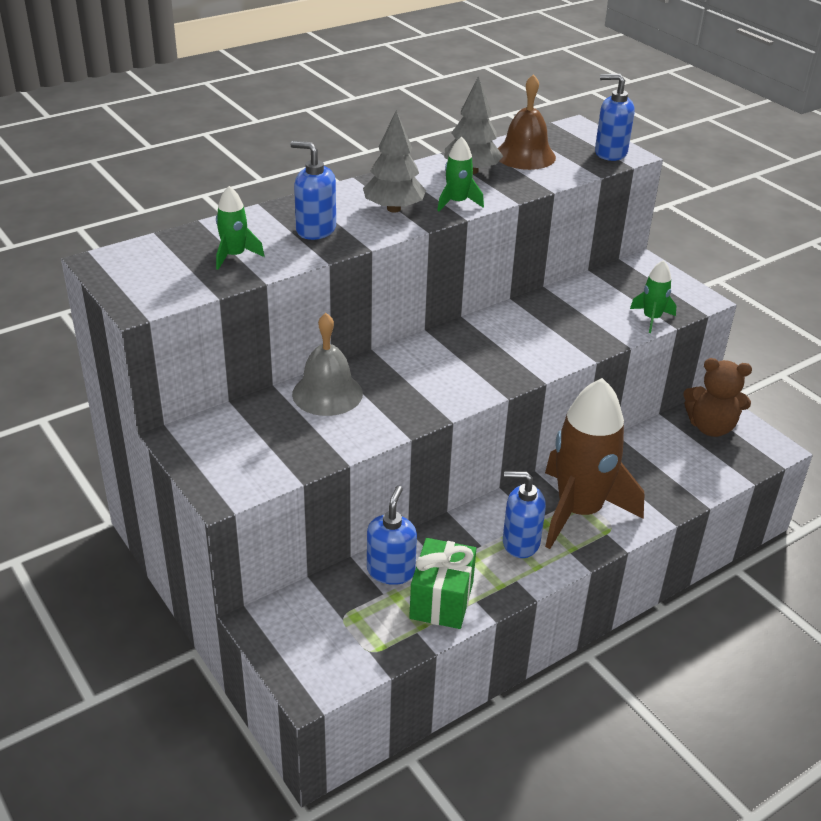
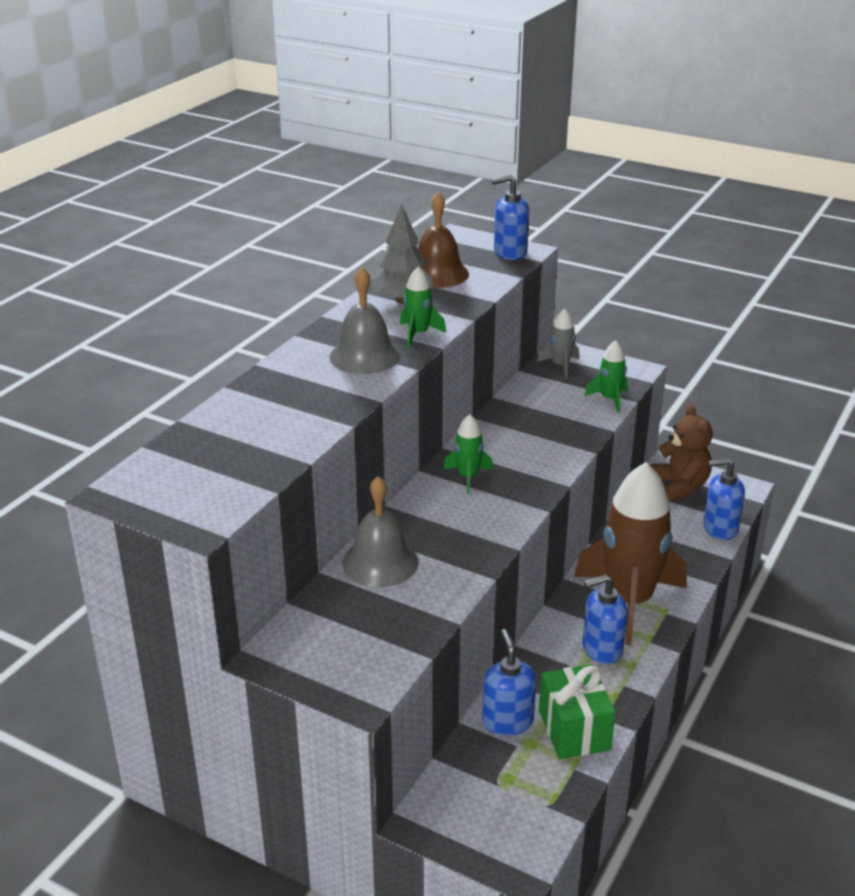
camera: 25 degrees left, 5 degrees down
(234, 256) = (252, 446): green rocket -> green rocket (468, 477)
(315, 230) = (309, 397): blue soap dispenser -> blue soap dispenser (719, 528)
(393, 209) = (364, 356): grey tree -> grey bell
(630, 276) = (560, 366): none -> grey rocket
(711, 427) = (679, 487): brown teddy bear -> brown teddy bear turned 90 degrees counterclockwise

